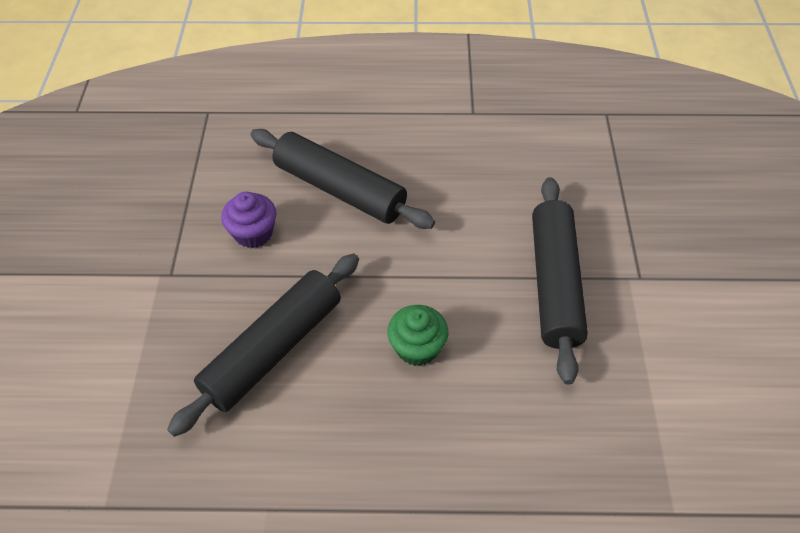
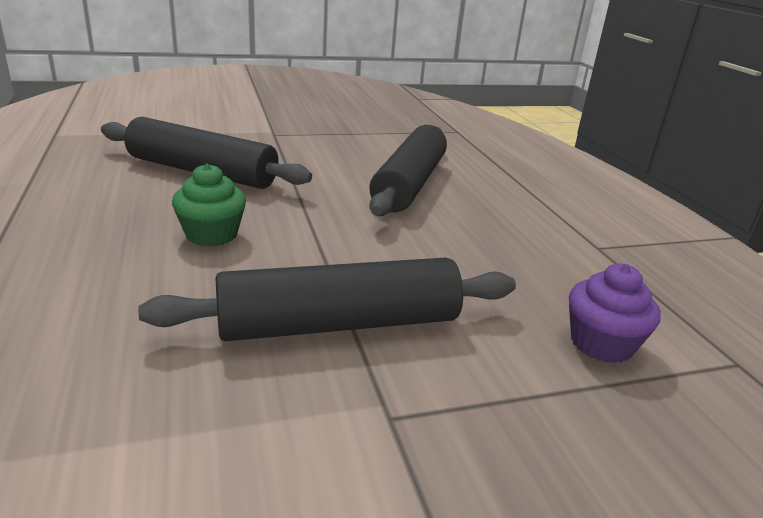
camera: 70 degrees right, 25 degrees down
(253, 233) = (332, 155): purple cupcake -> purple cupcake (601, 344)

